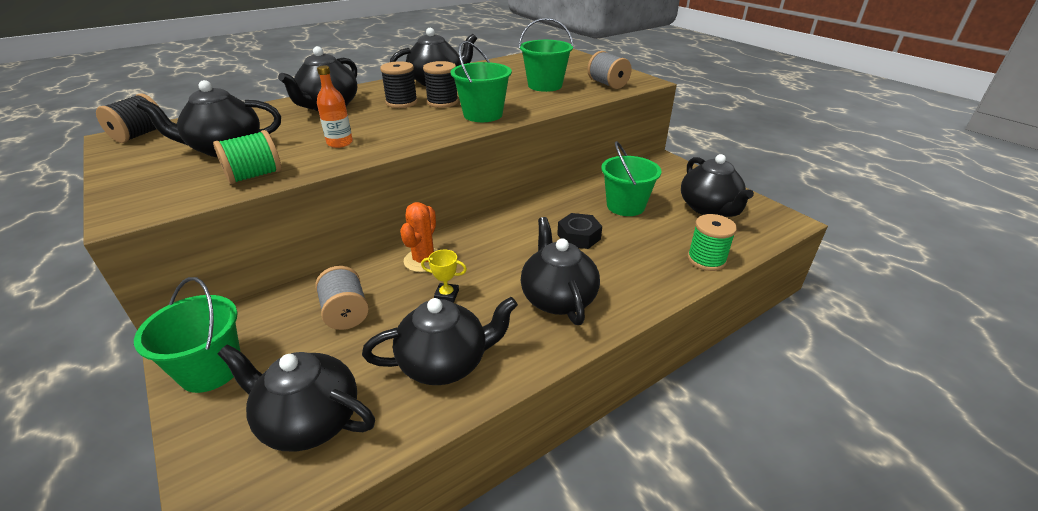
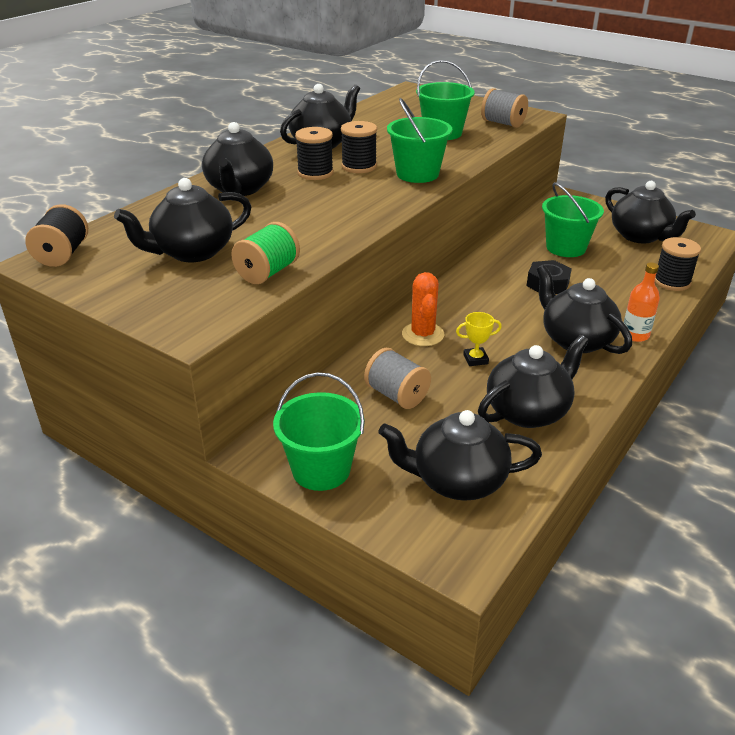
camera: 20 degrees left, 0 degrees up
(340, 143) = (309, 226): orange bottle -> orange bottle (635, 335)
(706, 259) = (671, 282): green spool -> black spool

